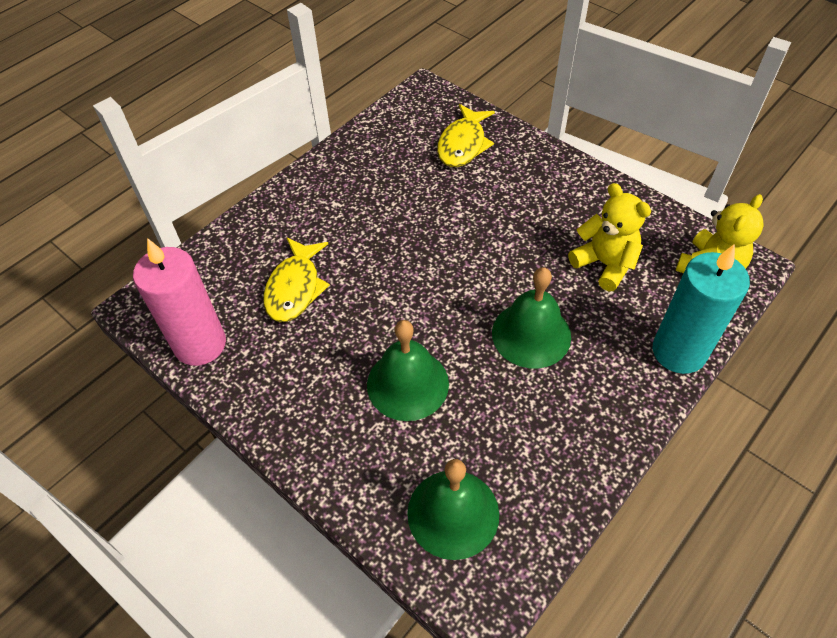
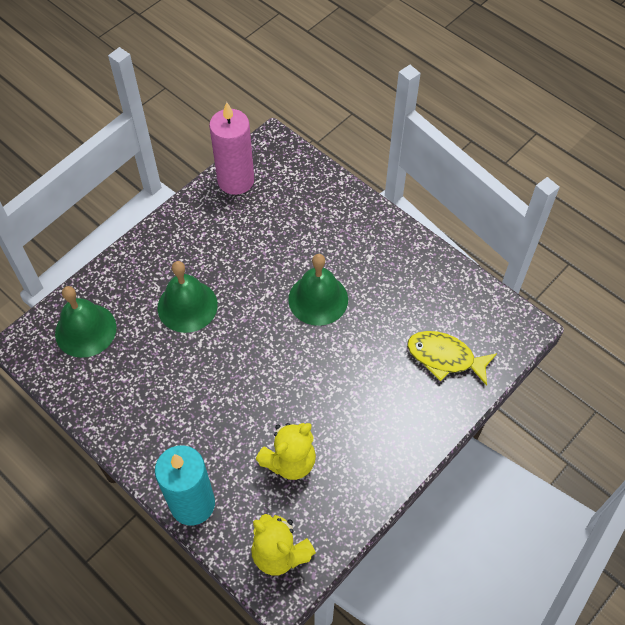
camera: 90 degrees right, 5 degrees up
(295, 288) = (281, 233): yellow fish -> none
(531, 334) = (221, 393): green bell -> green bell (318, 299)

